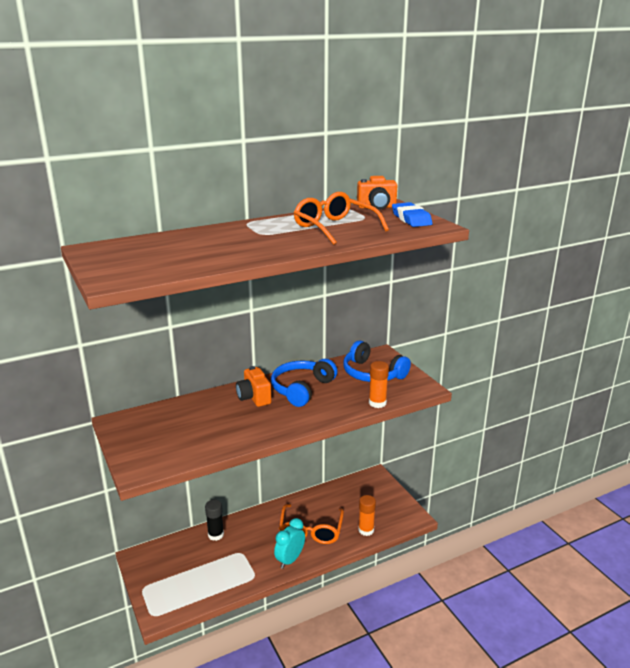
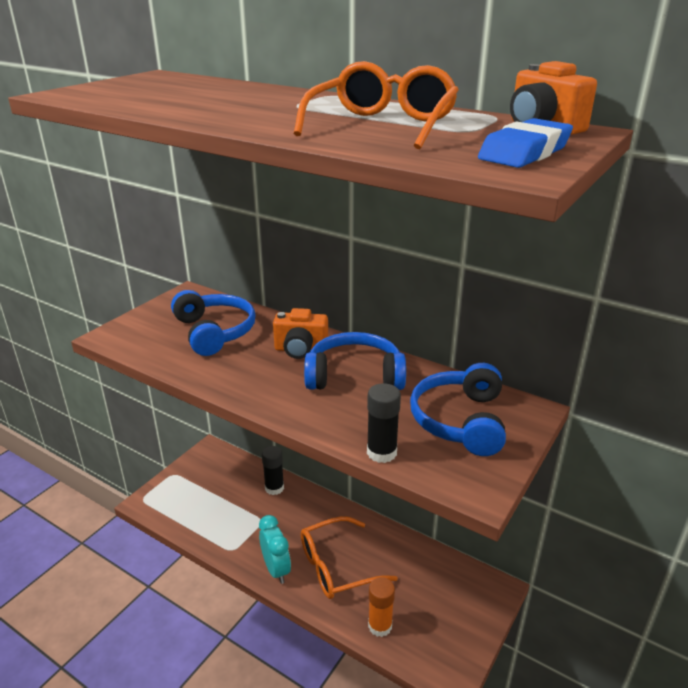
camera: 60 degrees right, 5 degrees up
(191, 423) = (214, 332): none -> blue headphones
(254, 398) = (300, 350): orange camera -> orange camera turned 120 degrees counterclockwise
(290, 560) = (276, 569): turquoise clock -> turquoise clock turned 60 degrees clockwise
(377, 403) = (381, 452): orange glue stick -> black glue stick

